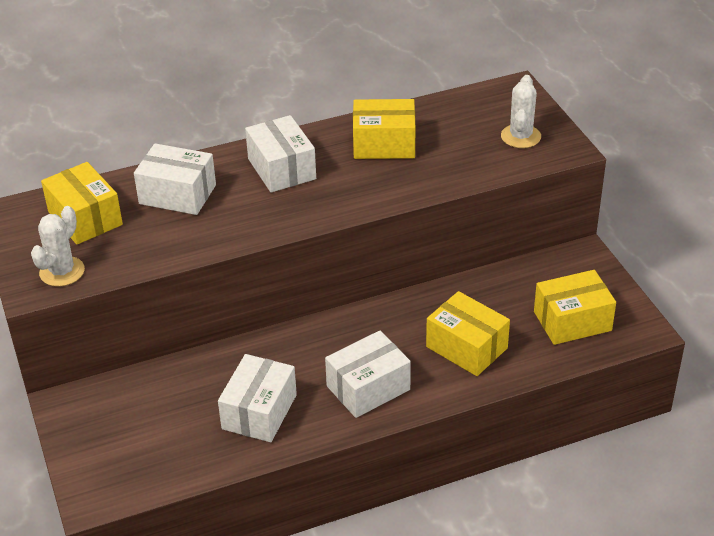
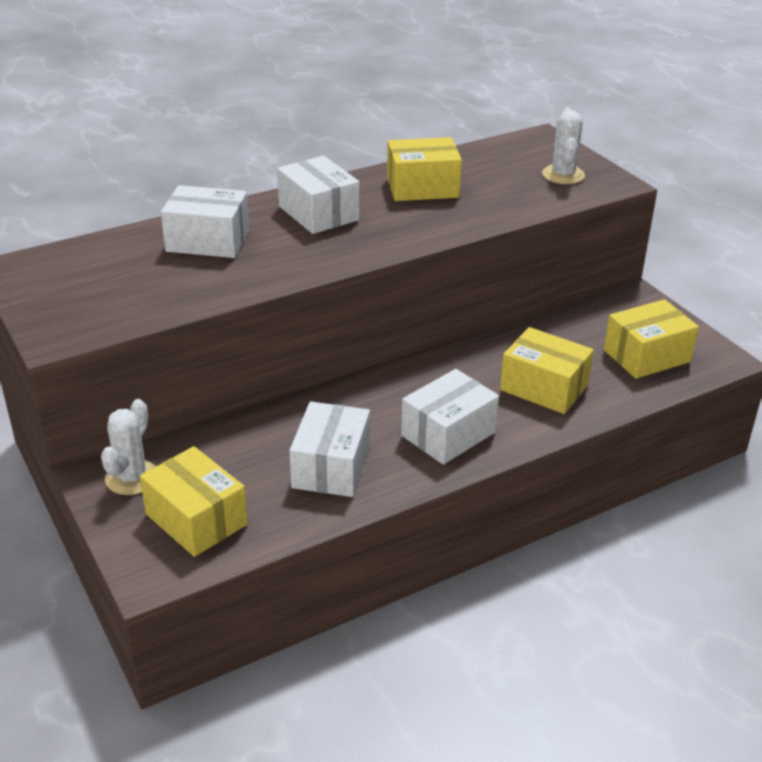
camera: 10 degrees left, 5 degrees down
(62, 272) = (88, 319): white cactus -> white cactus (132, 477)
(85, 218) = (105, 268): yellow box -> yellow box (196, 519)

